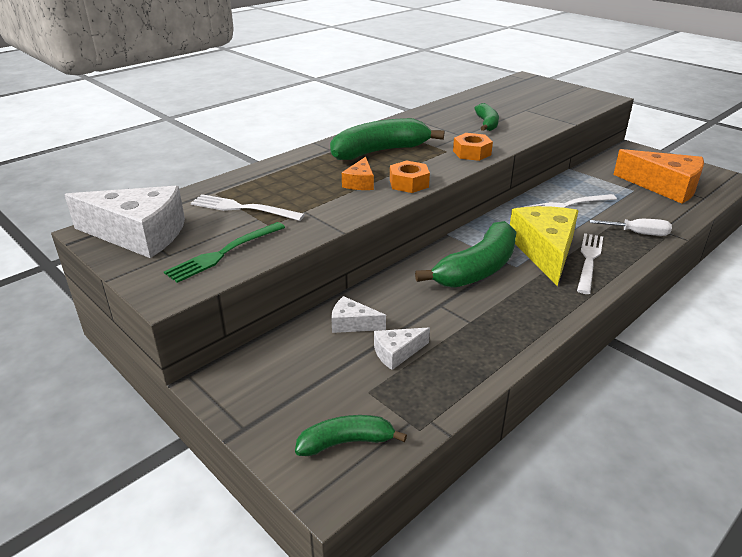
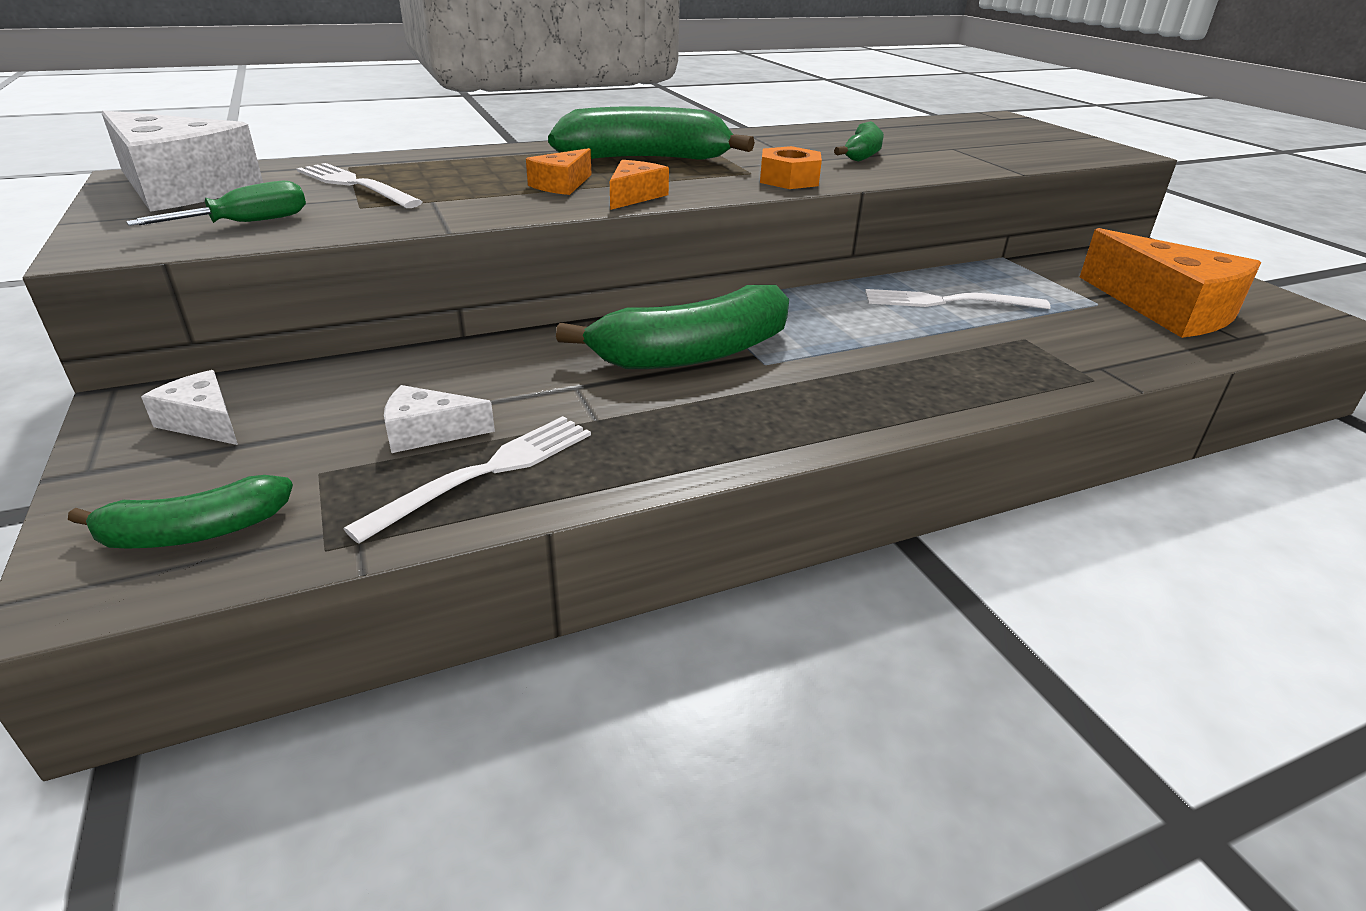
camera: 20 degrees right, 0 degrees up
(224, 253) = (247, 223): green fork -> green screwdriver
(346, 442) = (194, 532): green banana -> green banana turned 150 degrees clockwise
(352, 324) = (412, 380): white cheese -> white cheese (203, 422)
(409, 183) = (634, 196): orange nut -> orange cheese
(545, 251) = (838, 353): yellow cheese -> none
(589, 260) = (907, 381): white fork -> white fork (487, 472)
(638, 233) = (1046, 363): white screwdriver -> none

